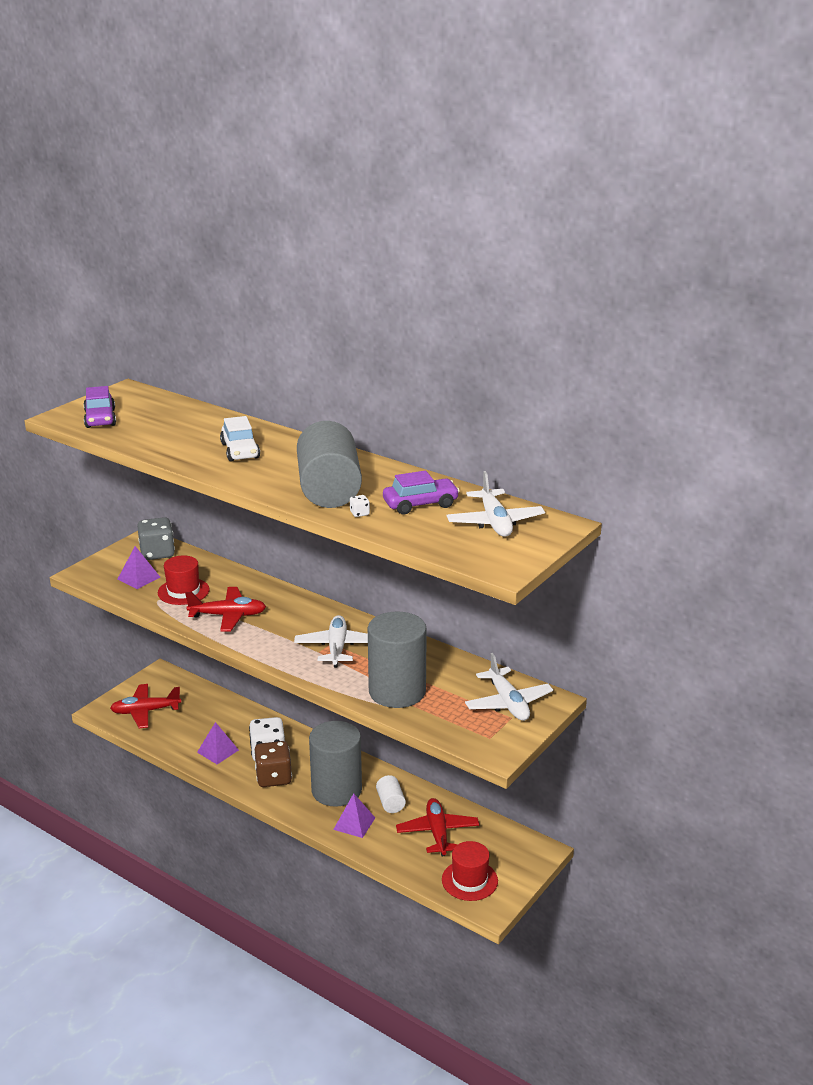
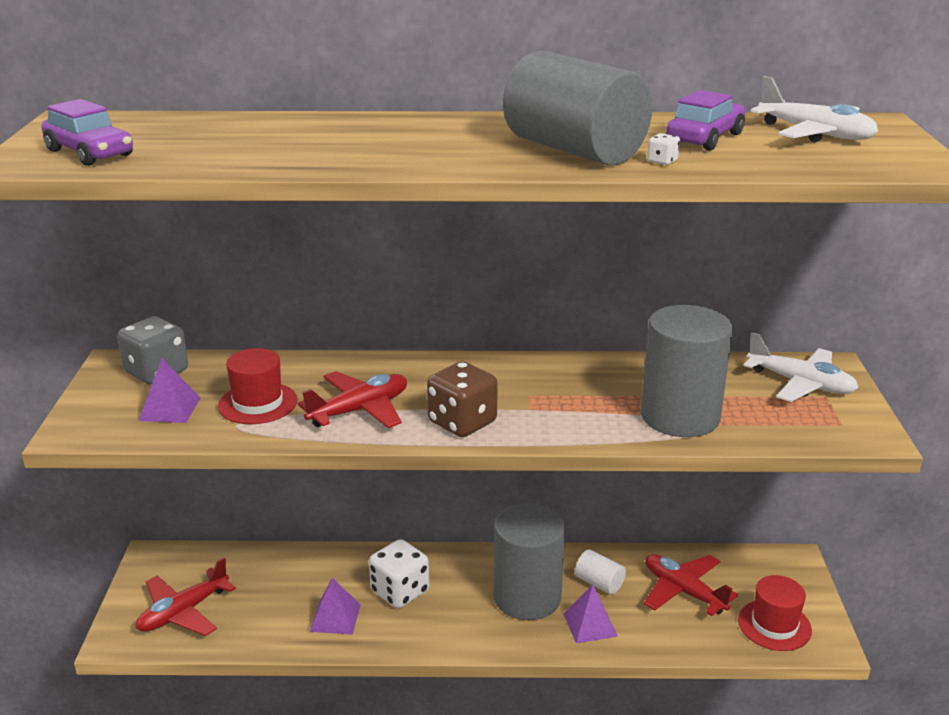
camera: 35 degrees left, 0 degrees up
(240, 451) = (374, 141): white car -> none
(273, 777) = (440, 617): brown dice -> brown dice (462, 422)
(337, 647) = (544, 397): white plane -> none

